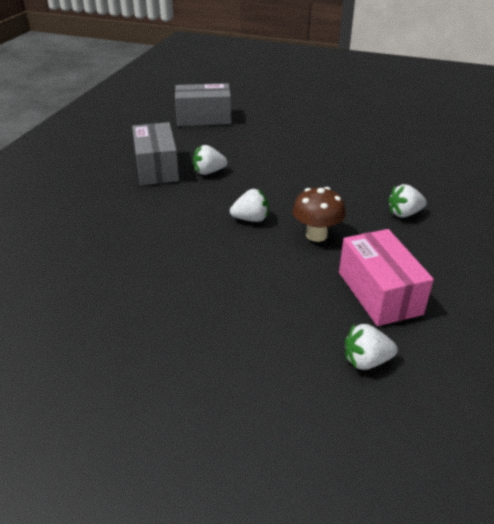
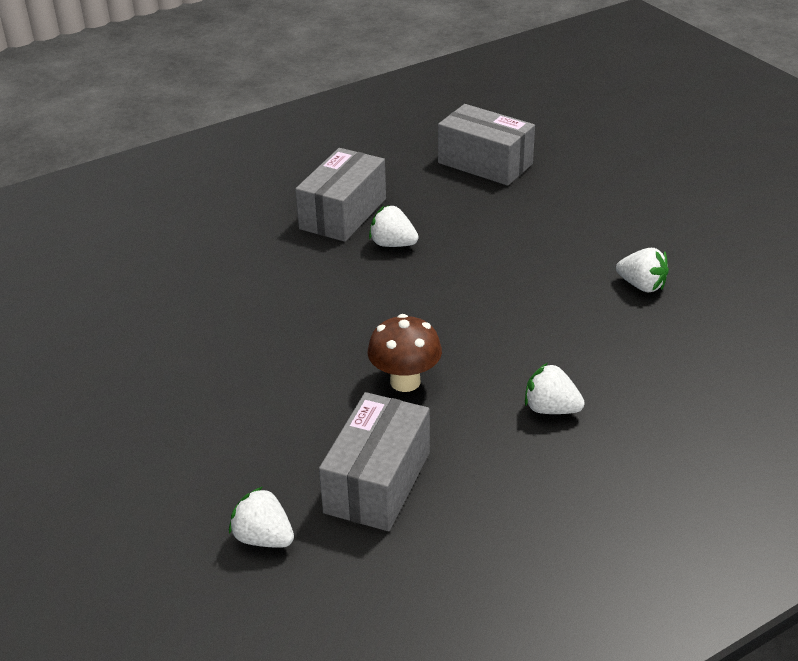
camera: 40 degrees right, 0 degrees up
(251, 219) = (360, 326): white strawberry -> white strawberry (642, 286)
(379, 293) = (377, 482): pink box -> grey box

